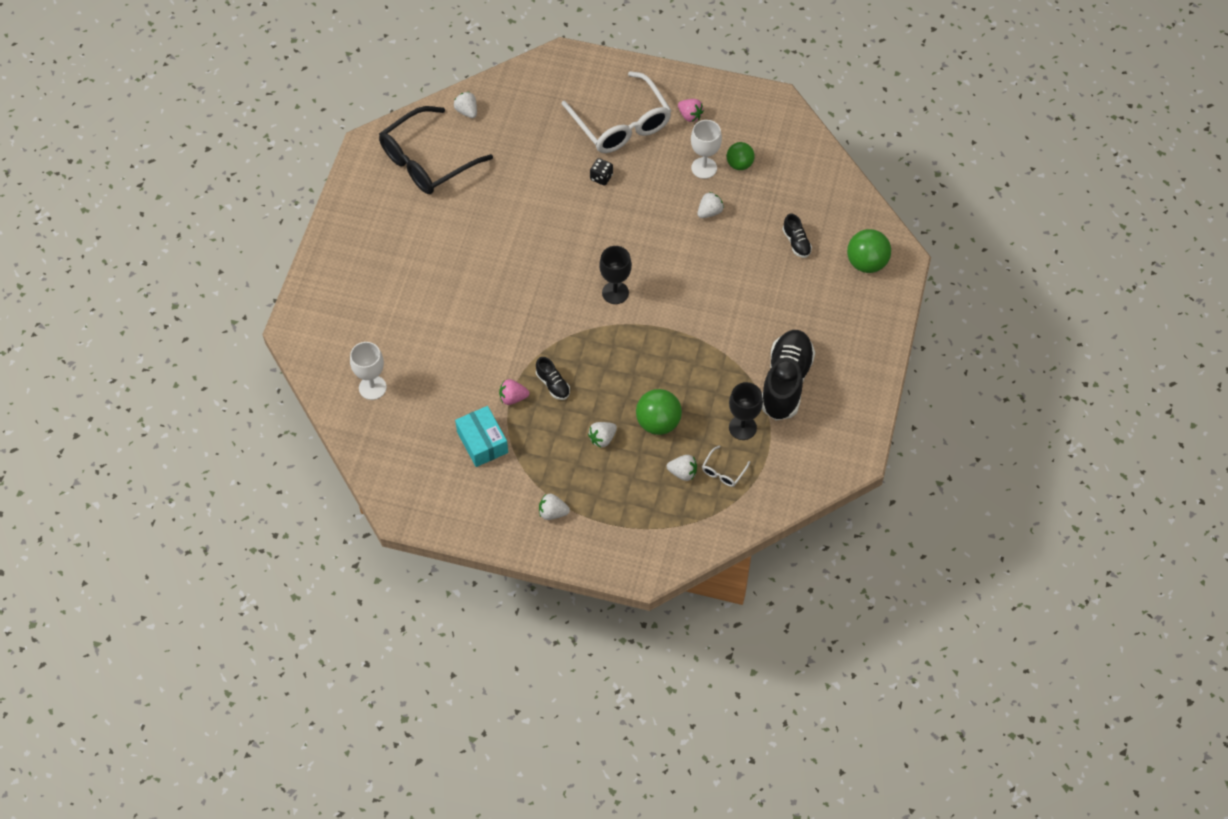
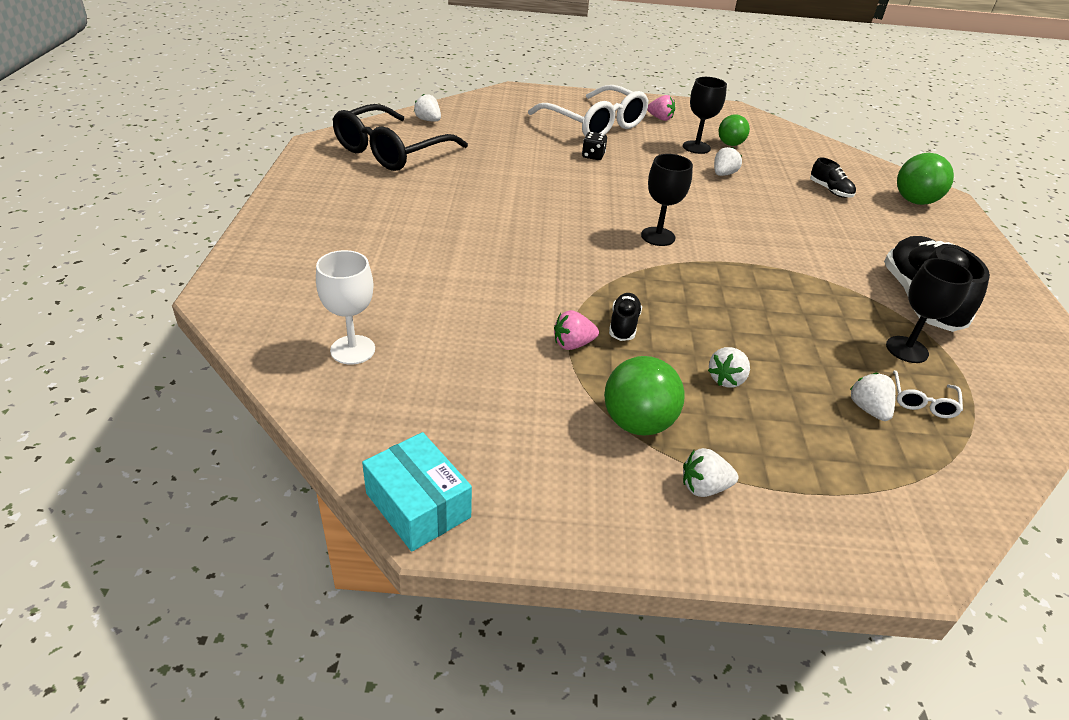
camera: 15 degrees left, 20 degrees down
(482, 442) = (546, 401): turquoise box -> turquoise box (418, 505)
(553, 384) = (623, 325): black shoe -> black shoe turned 120 degrees counterclockwise
(658, 423) = (792, 354): green ball -> green ball (637, 423)
(683, 473) = (868, 409): white strawberry -> white strawberry turned 105 degrees counterclockwise
(704, 168) = (696, 147): white goblet -> black goblet

